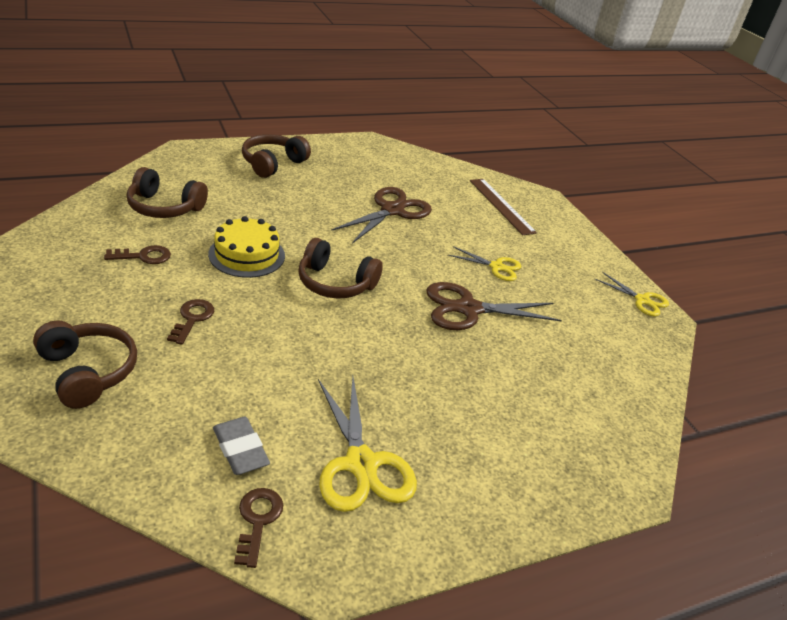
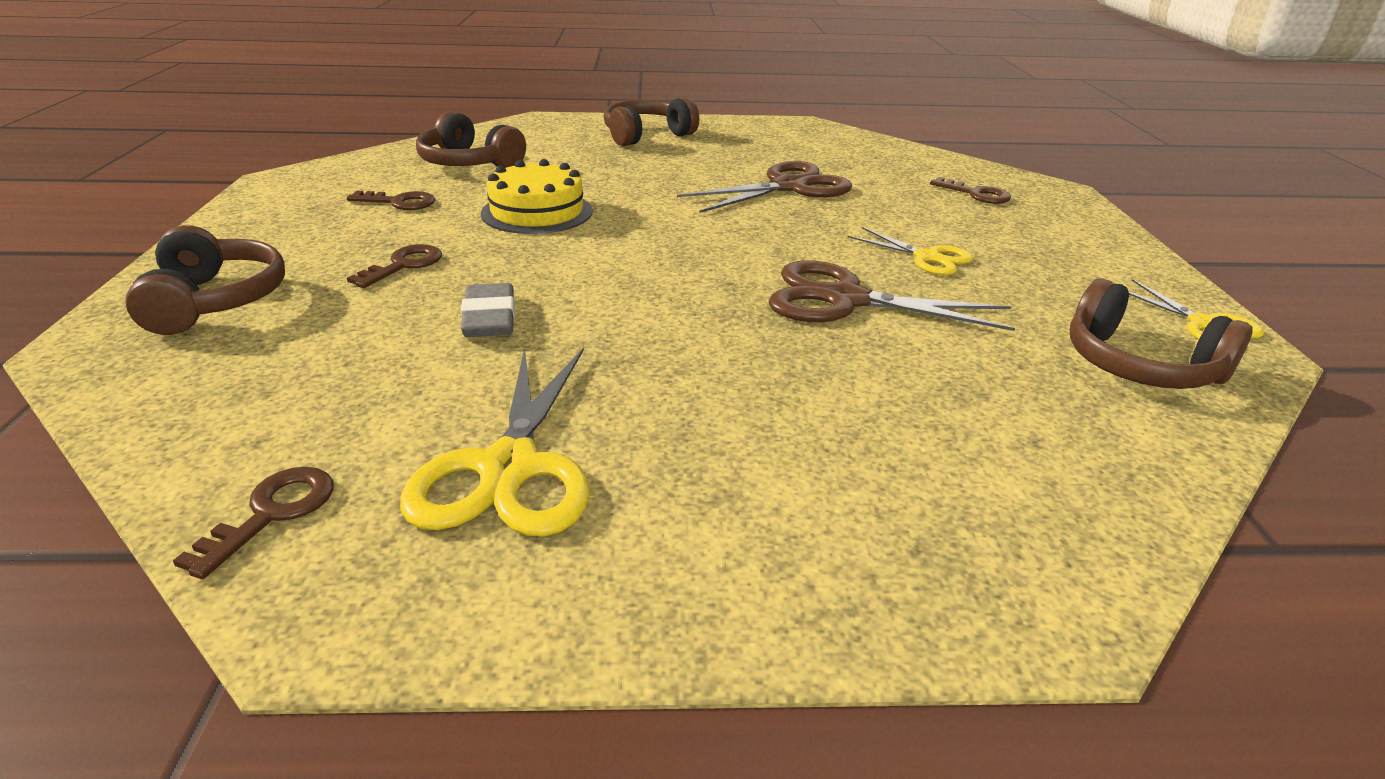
camera: 25 degrees right, 5 degrees down
(240, 449) = (333, 416): grey eraser -> grey eraser (489, 318)
(335, 283) = (642, 250): brown headphones -> brown headphones (1139, 366)
(501, 206) = (976, 194): brown ruler -> brown key

